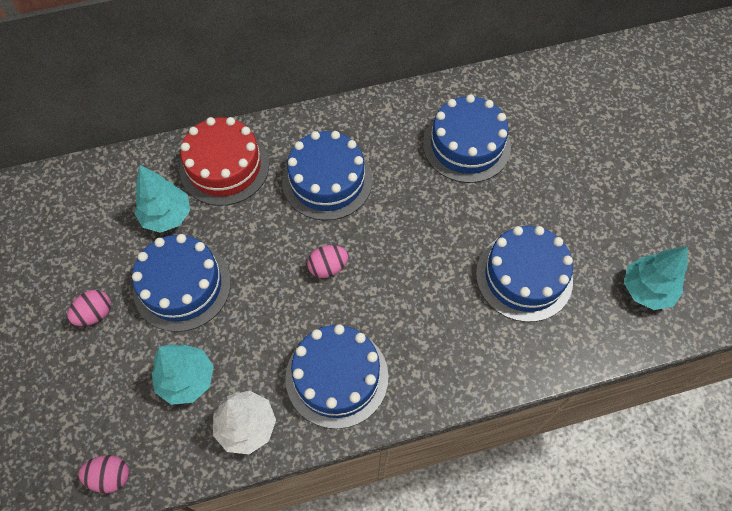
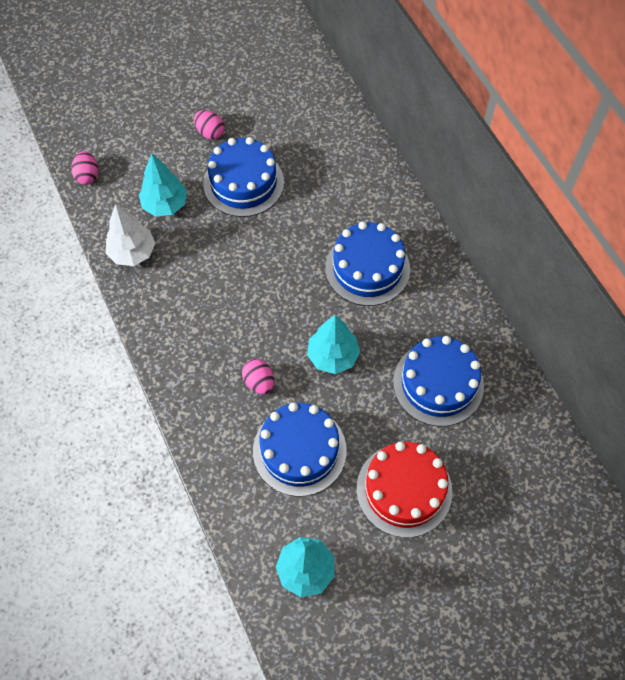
camera: 80 degrees right, 0 degrees up
(167, 216) = (305, 157): turquoise tree -> turquoise tree (332, 356)
(224, 167) = (363, 186): red cake -> red cake (404, 489)
(328, 267) = (279, 284): pink egg -> pink egg (259, 382)
(337, 377) = (180, 308): blue cake -> none

